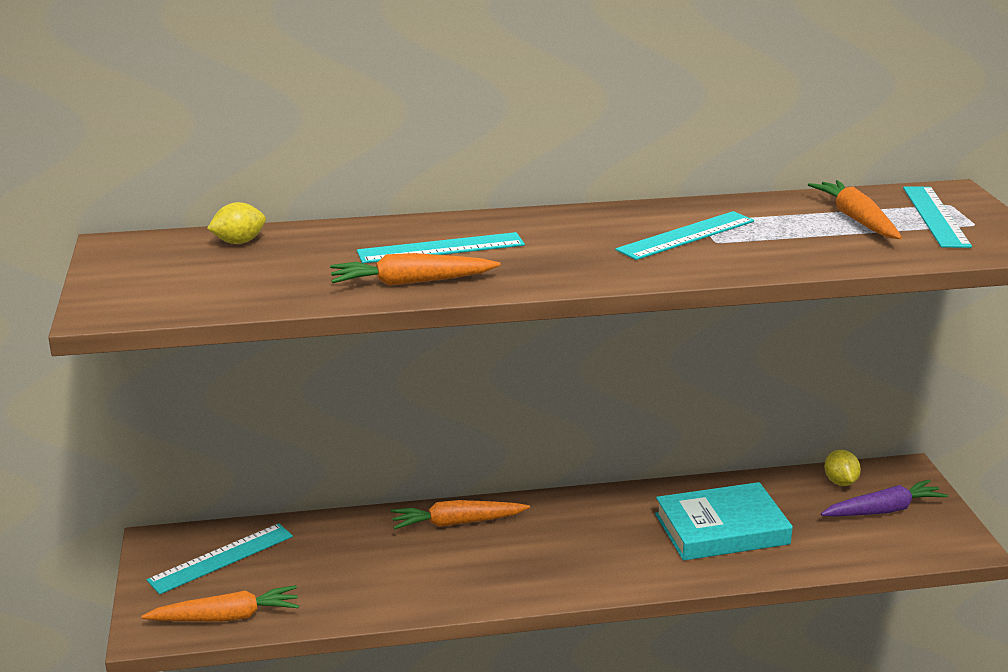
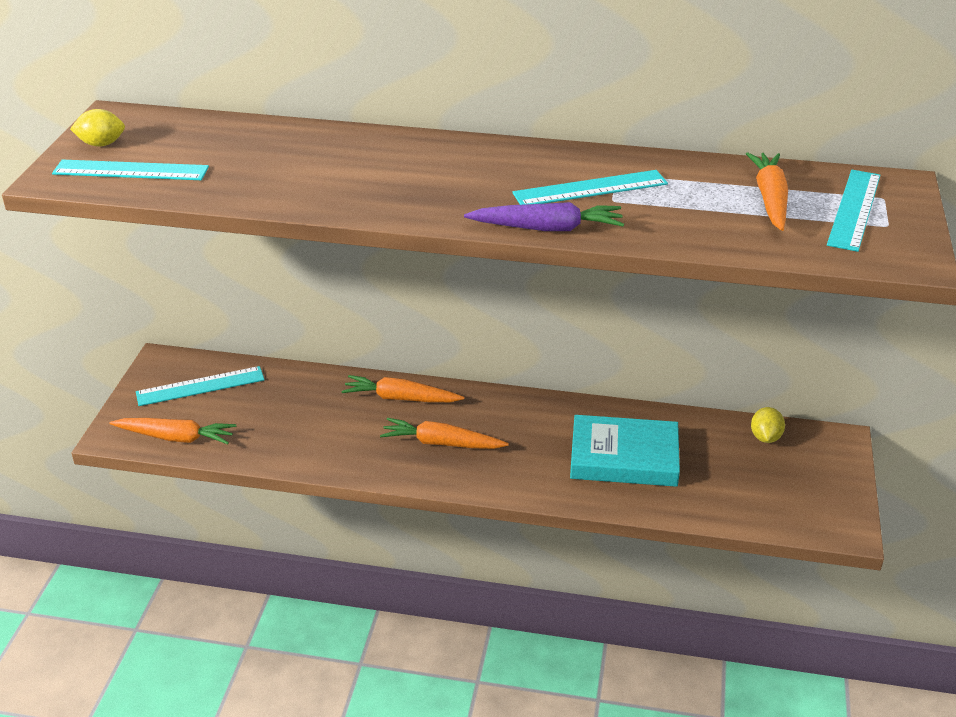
camera: 20 degrees right, 10 degrees up
(239, 242) = (208, 129): yellow lemon -> yellow lemon (101, 144)
(411, 282) = (311, 194): orange carrot -> orange carrot (441, 443)
(441, 248) = (364, 164): turquoise ruler -> turquoise ruler (131, 170)
(883, 510) = (788, 474): purple carrot -> purple carrot (547, 228)

